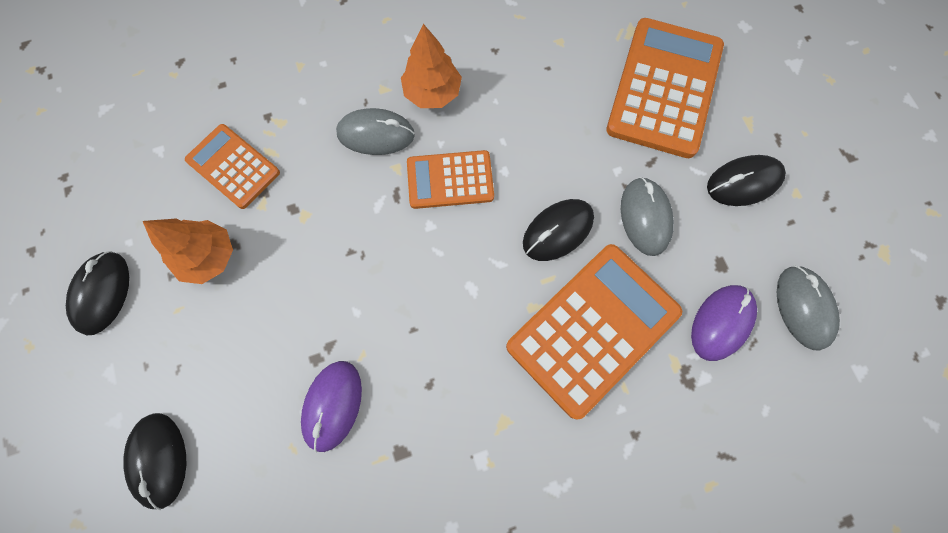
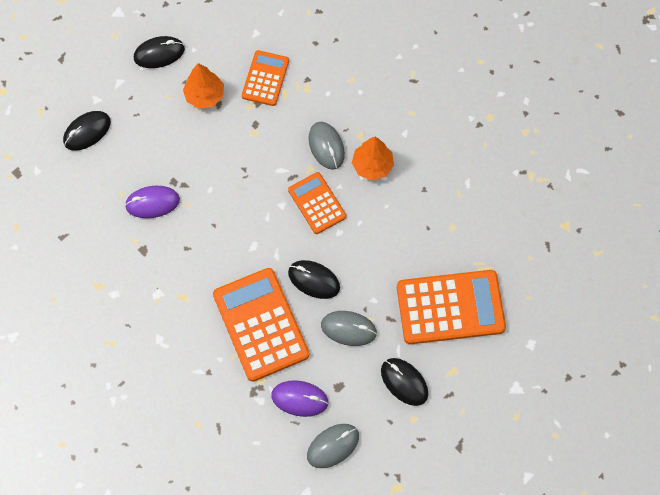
camera: 65 degrees right, 5 degrees down
(592, 329) = (260, 324): orange calculator -> orange calculator turned 135 degrees counterclockwise
(645, 217) = (348, 329): grey mouse -> grey mouse turned 45 degrees clockwise

